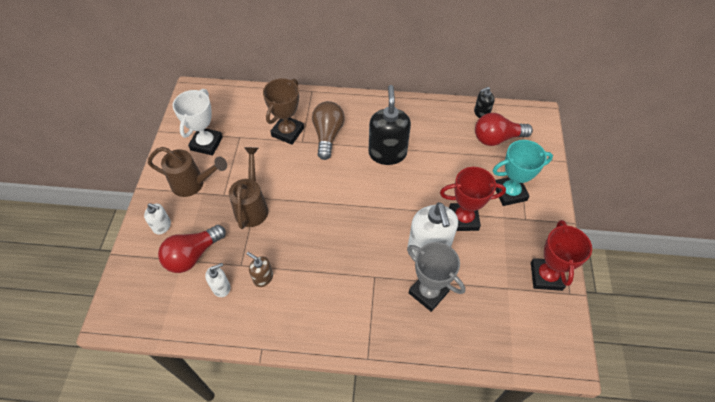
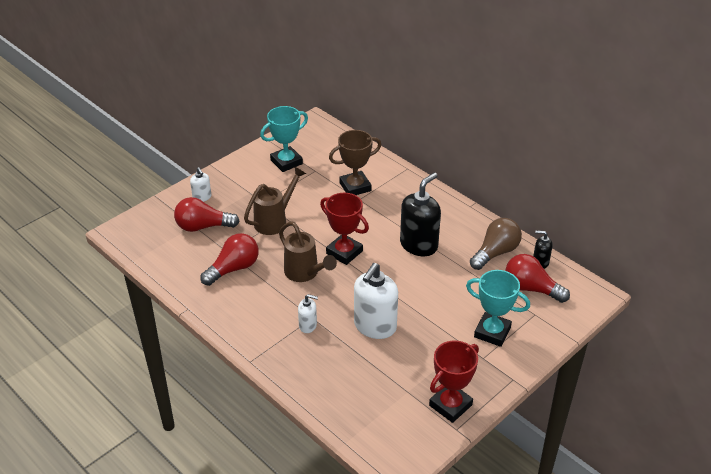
camera: 40 degrees right, 15 degrees down
(193, 184) = (249, 183): brown watering can -> brown watering can (305, 274)
(206, 143) = (286, 162): white trophy -> turquoise trophy
(221, 287) = (201, 257): white soap dispenser -> white soap dispenser (308, 325)
(263, 278) = (234, 268): brown soap dispenser -> red light bulb
(328, 135) = (384, 206): brown light bulb -> brown light bulb (495, 252)
(428, 292) = (341, 353): grey trophy -> none
(463, 219) = (428, 325): red trophy -> red trophy (344, 252)

